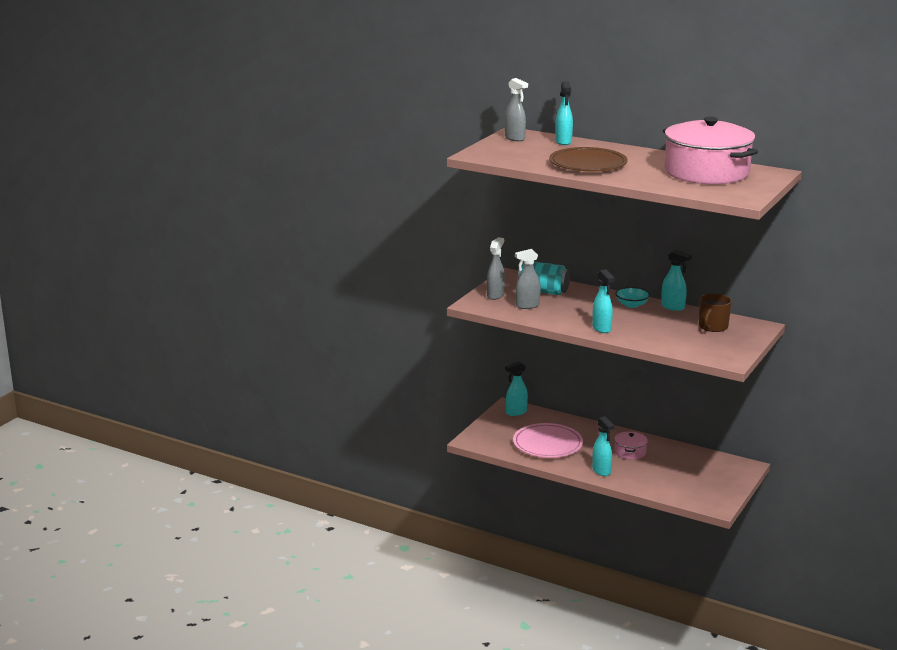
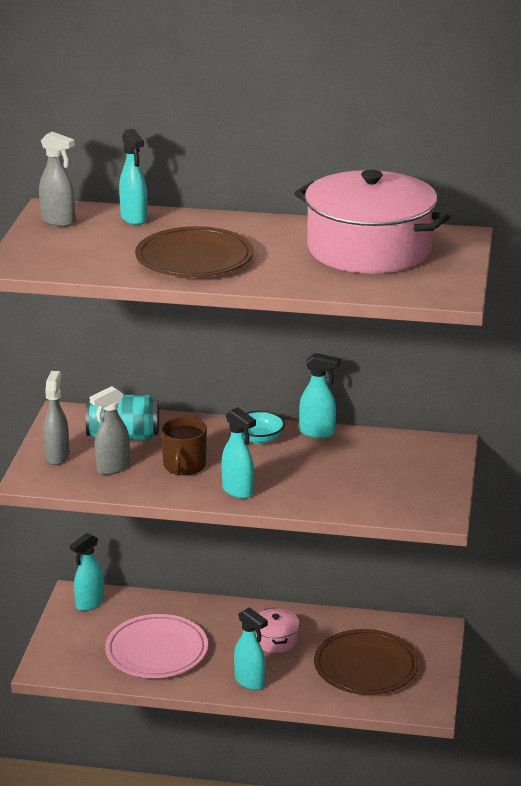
camera: 20 degrees left, 5 degrees up
(684, 477) = (365, 667): none -> brown plate
(712, 327) = (387, 458): brown mug -> brown mug (184, 465)

